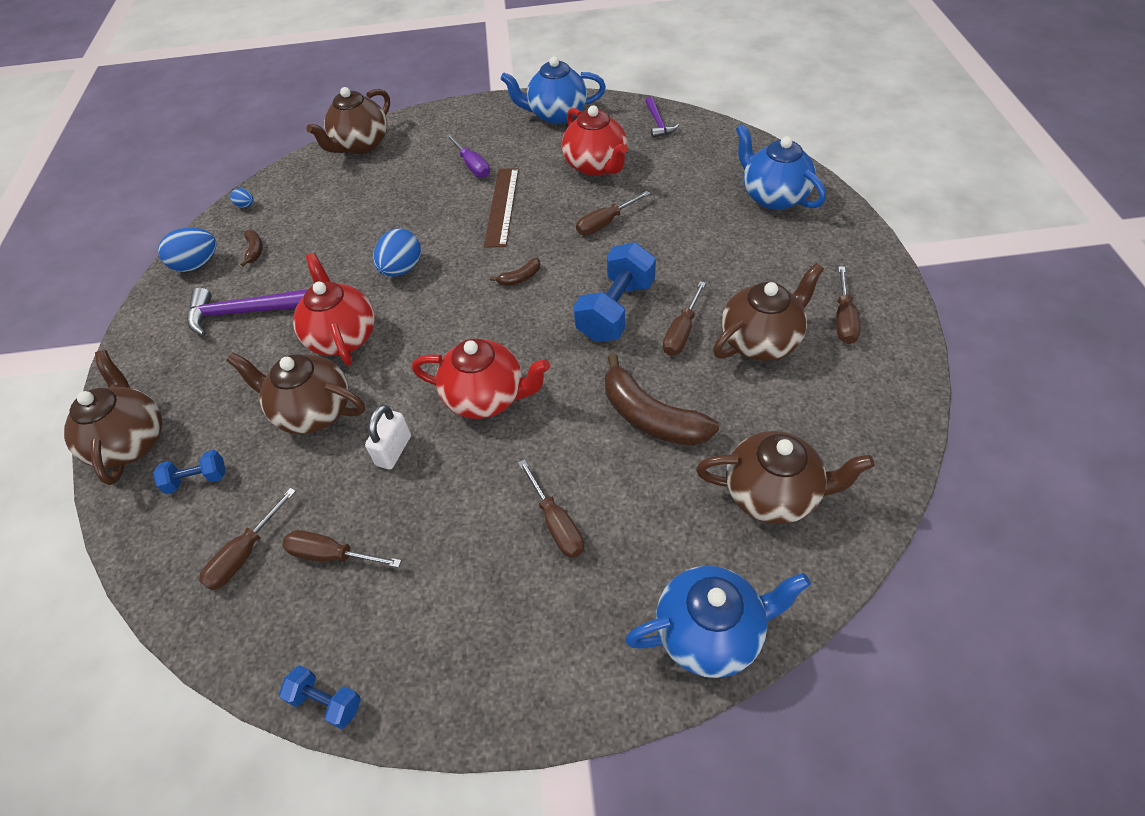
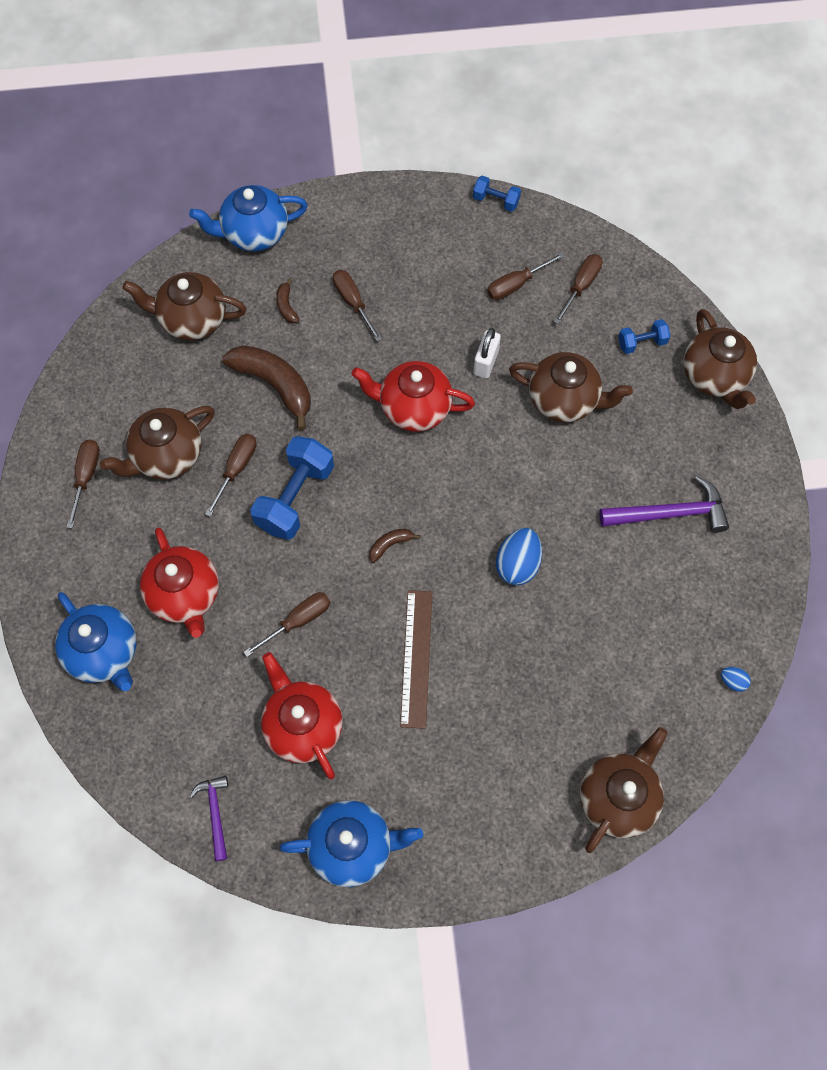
camera: 175 degrees right, 15 degrees up
(197, 264) = (750, 584): blue egg -> none
(255, 250) = (692, 602): brown banana -> brown banana (286, 306)
(331, 555) = (516, 285): brown screwdriver -> brown screwdriver turned 135 degrees clockwise
(343, 337) = (558, 478): red teapot -> red teapot (185, 595)
(472, 166) = (459, 739): purple screwdriver -> none

